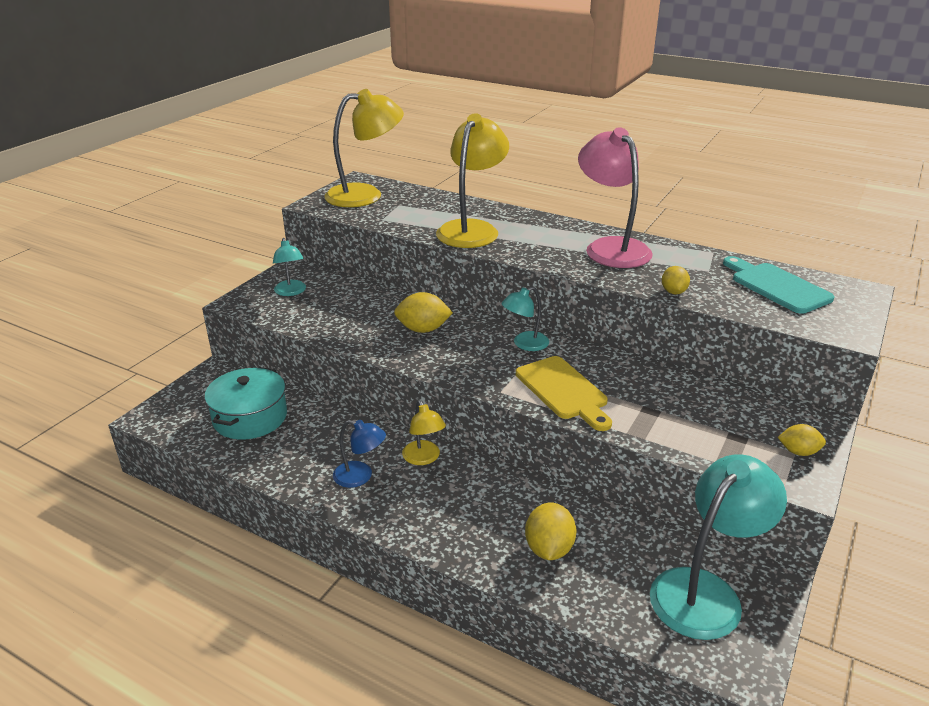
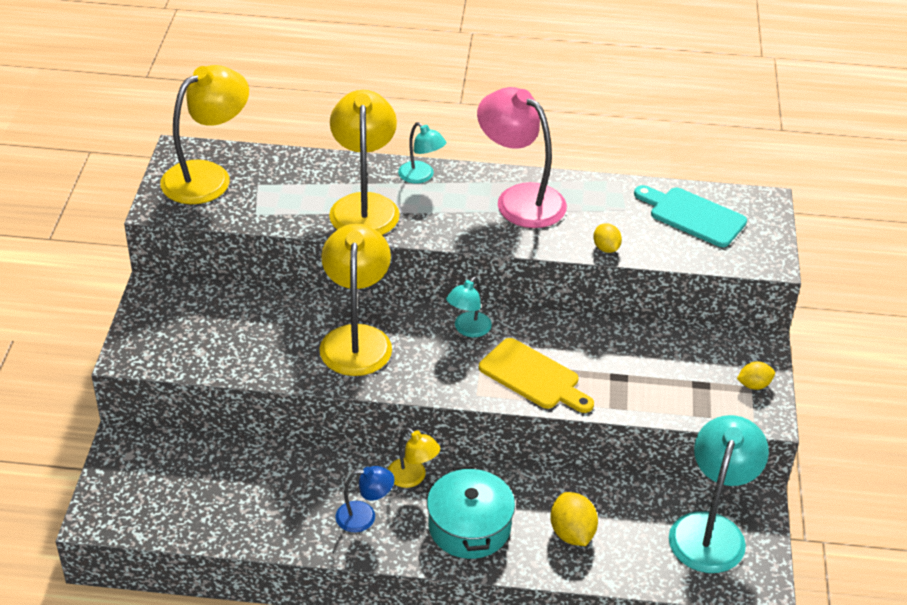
camera: 25 degrees left, 10 degrees up
(250, 417) = (206, 485): turquoise pot -> turquoise pot (469, 526)
(291, 292) = (178, 325): turquoise lamp -> turquoise lamp (421, 176)
(423, 329) = (356, 339): yellow lemon -> yellow lamp

